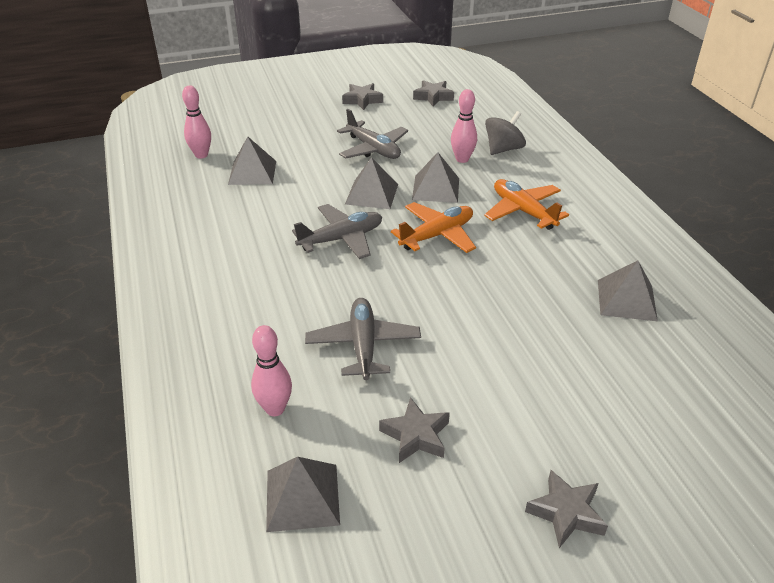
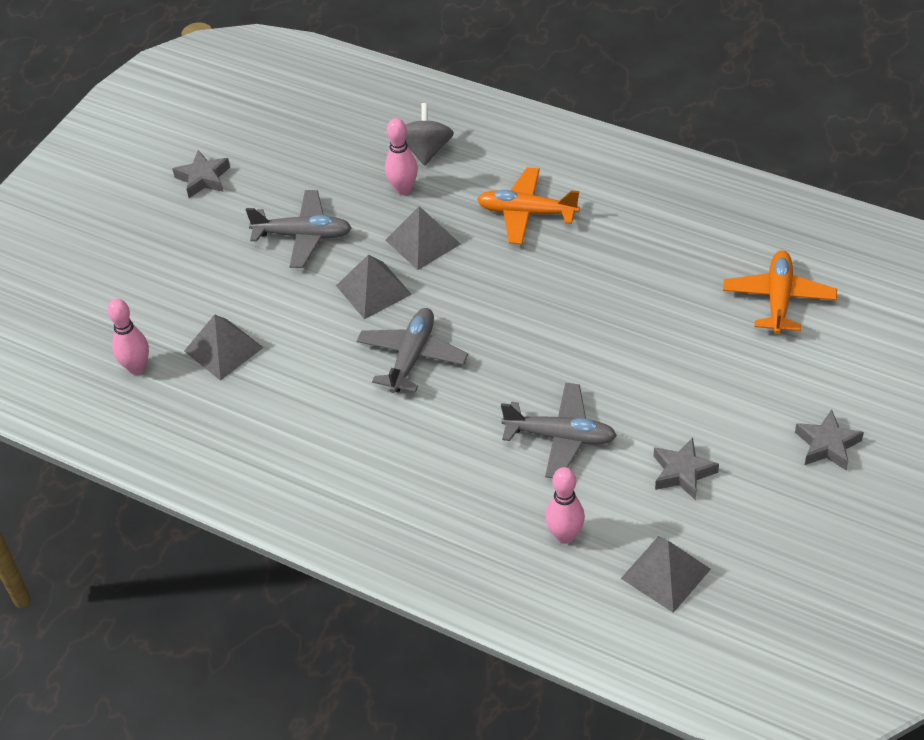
camera: 40 degrees left, 10 degrees up
(363, 345) = (560, 437): grey plane -> grey plane turned 150 degrees clockwise
(433, 97) = (272, 124): grey star -> none
(437, 235) = (487, 292): orange plane -> orange plane (778, 299)
(626, 300) = (697, 246): grey pyramid -> none

